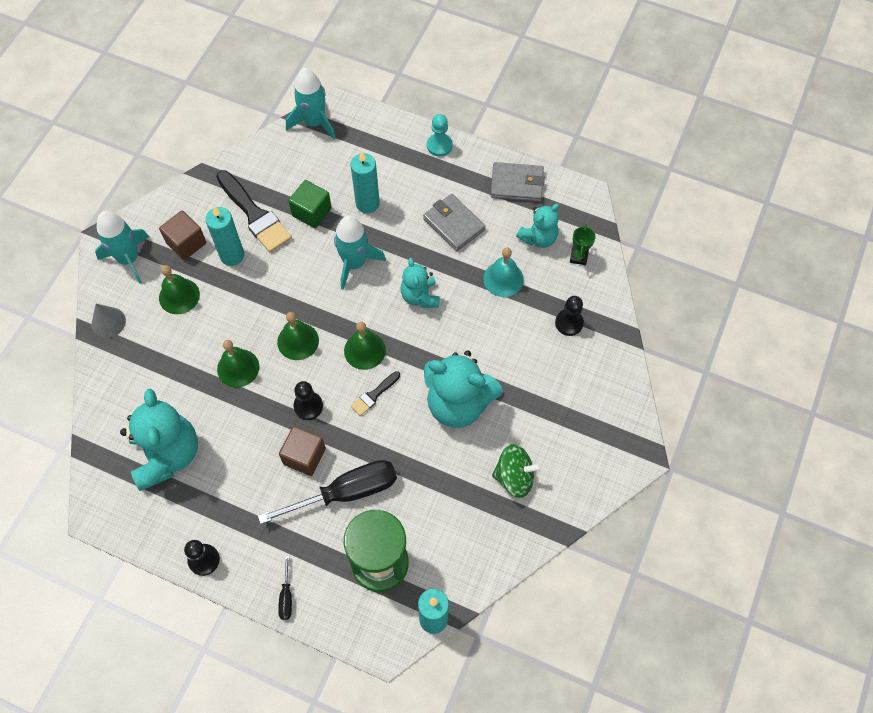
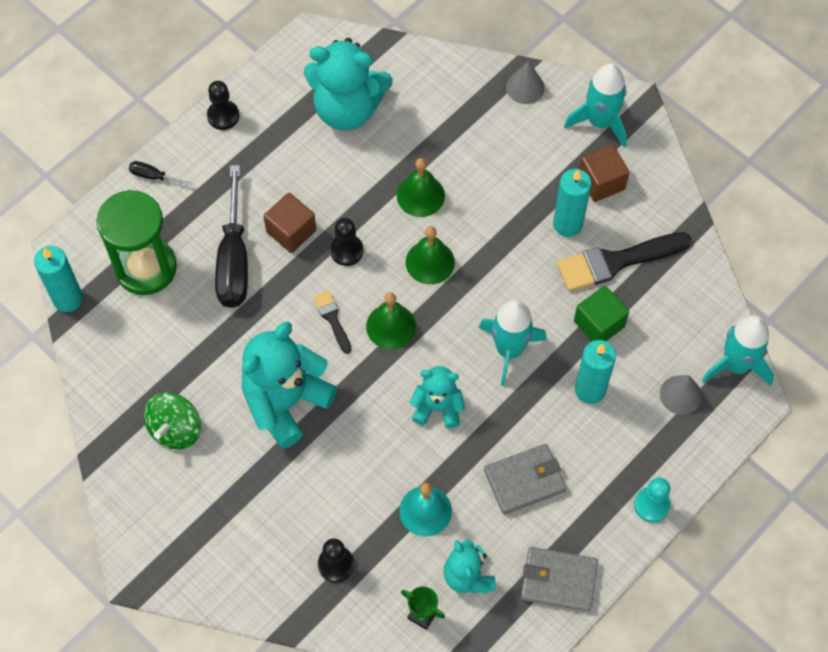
camera: 110 degrees right, 0 degrees up
(179, 296) = (533, 160): green bell -> none
(350, 149) = (680, 395): none -> grey cone
(516, 184) = (558, 580): grey wallet -> grey wallet turned 75 degrees clockwise

